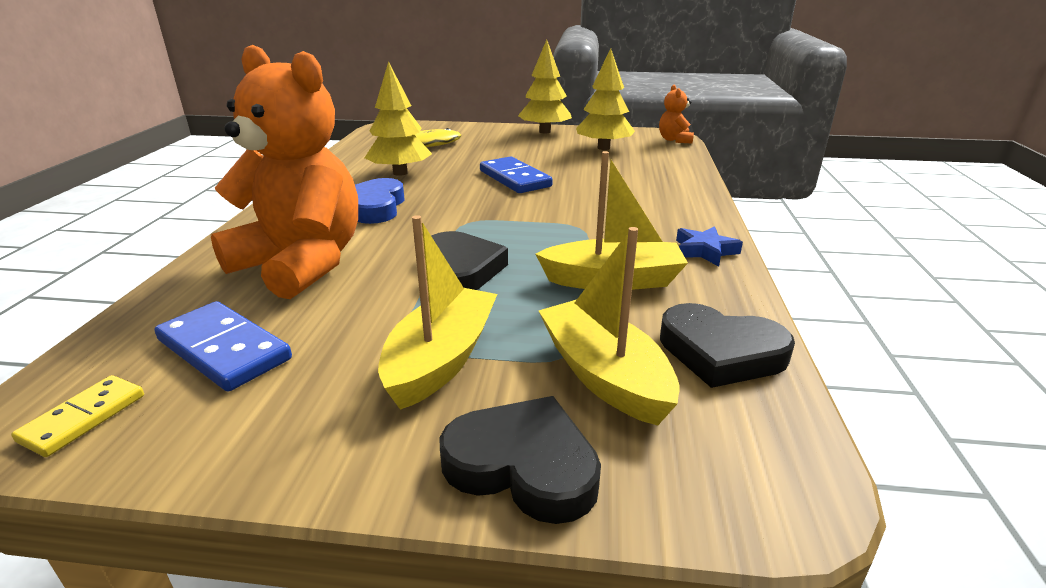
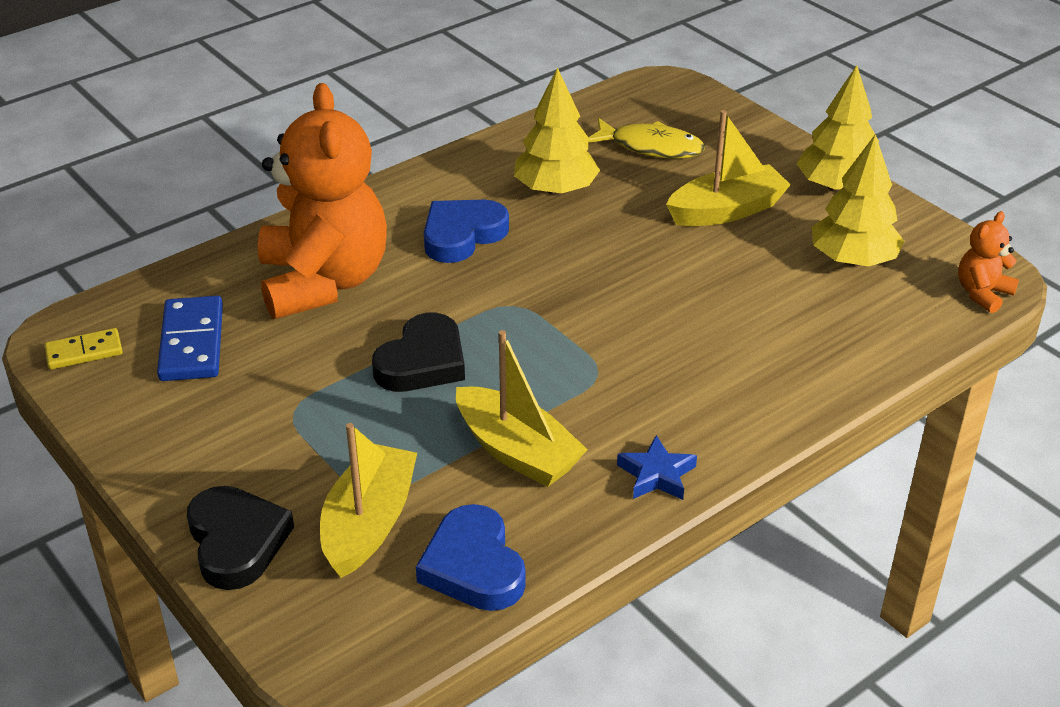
camera: 45 degrees right, 10 degrees up
(441, 359) = (294, 439): yellow boat -> yellow boat (726, 210)
(514, 179) = (653, 263): blue domino -> none
(720, 352) = (473, 566): black heart -> blue heart

